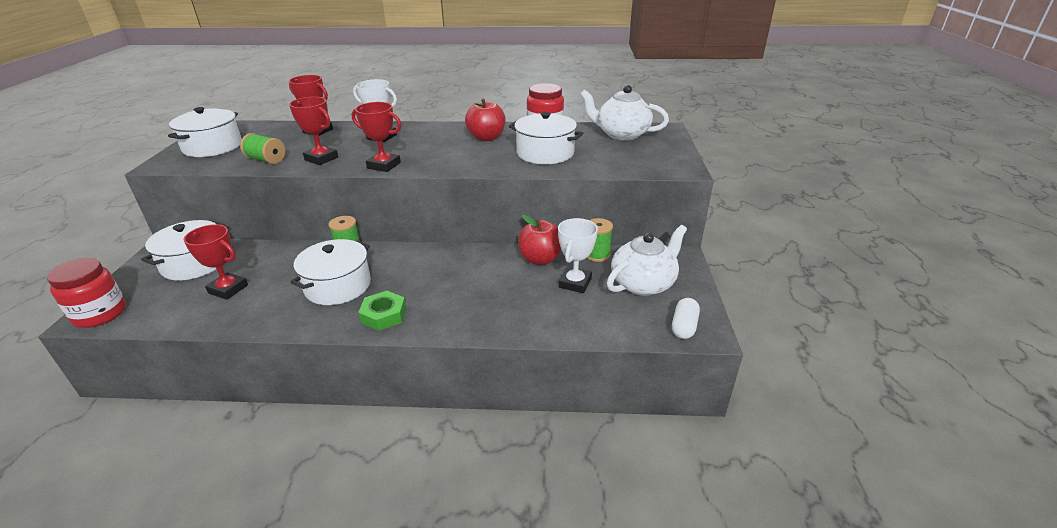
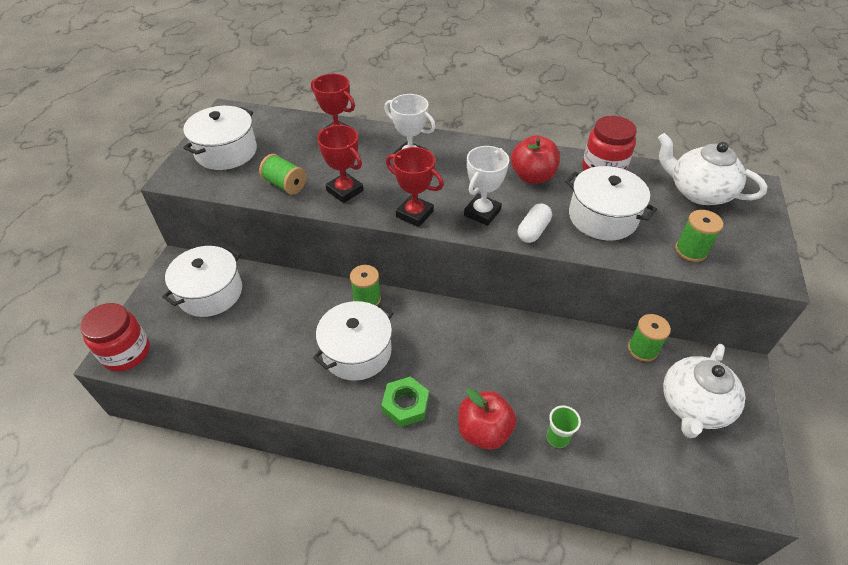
camera: 10 degrees right, 15 degrees up
(228, 289) = (246, 337): red trophy -> none
(526, 319) = (557, 438): none -> green cup
(540, 259) = (576, 346): red apple -> red apple (484, 431)
(575, 283) = (614, 391): white trophy -> white trophy (482, 213)
(617, 163) = (690, 251): none -> green spool
(643, 283) = (693, 406): white teapot -> white teapot turned 150 degrees clockwise
(684, 326) = (735, 482): white capsule -> white capsule (533, 231)

